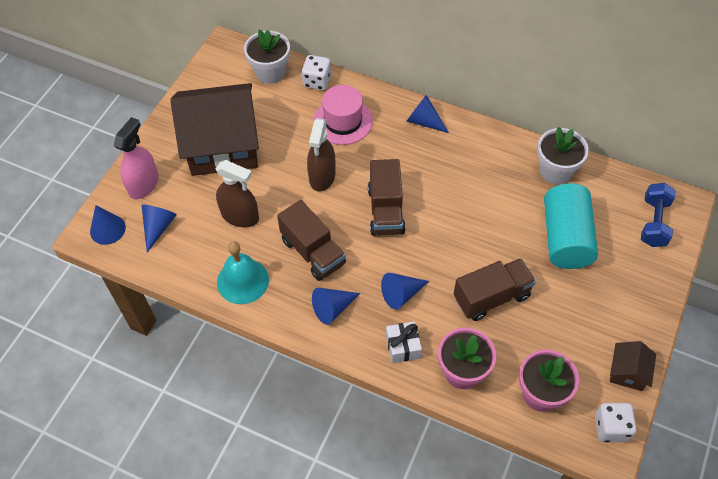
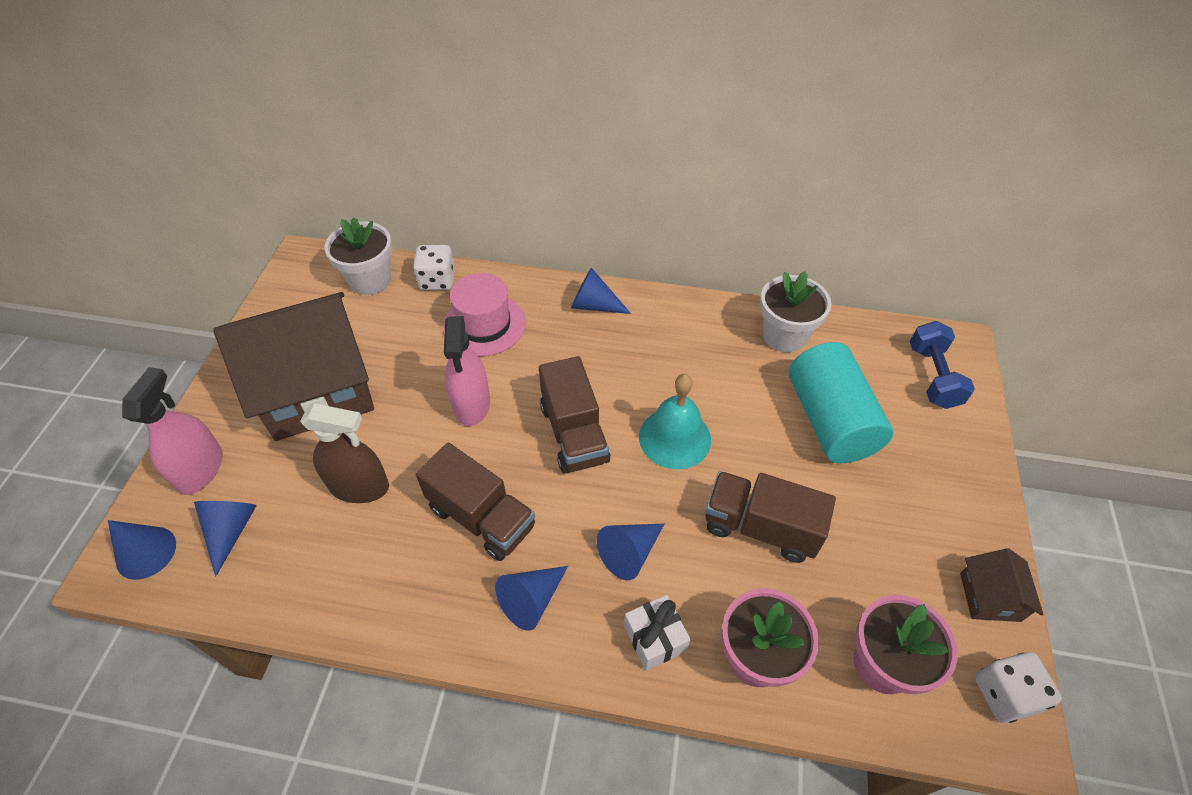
camera: 15 degrees left, 5 degrees down
(243, 281) = (380, 588): turquoise bell -> turquoise bell (675, 438)
(322, 176) = (471, 404): brown spray bottle -> pink spray bottle
(491, 297) = (760, 527): brown truck -> brown truck turned 120 degrees counterclockwise

